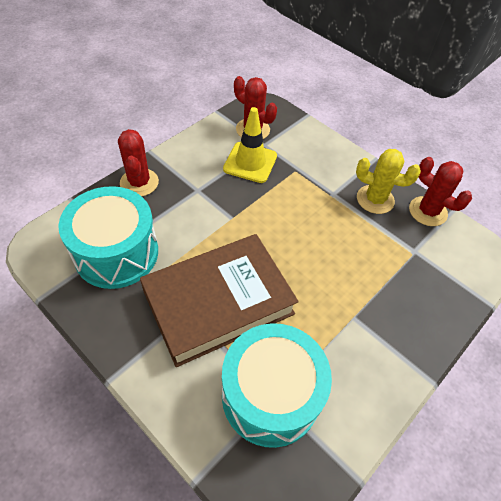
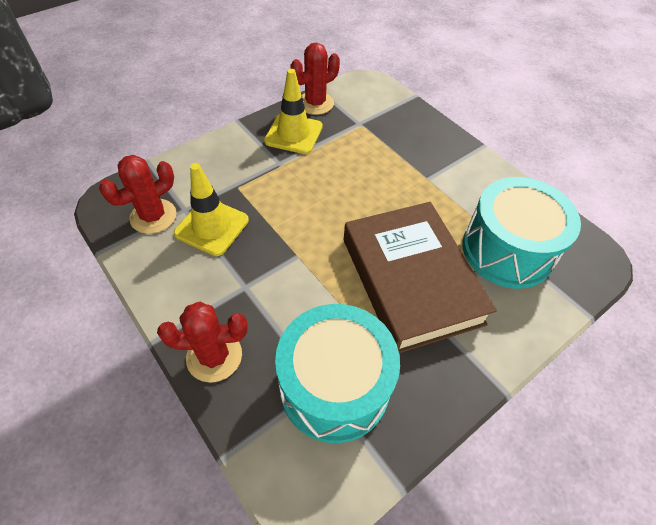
camera: 80 degrees left, 0 degrees up
(375, 199) = (293, 134): yellow cactus -> yellow traffic cone

